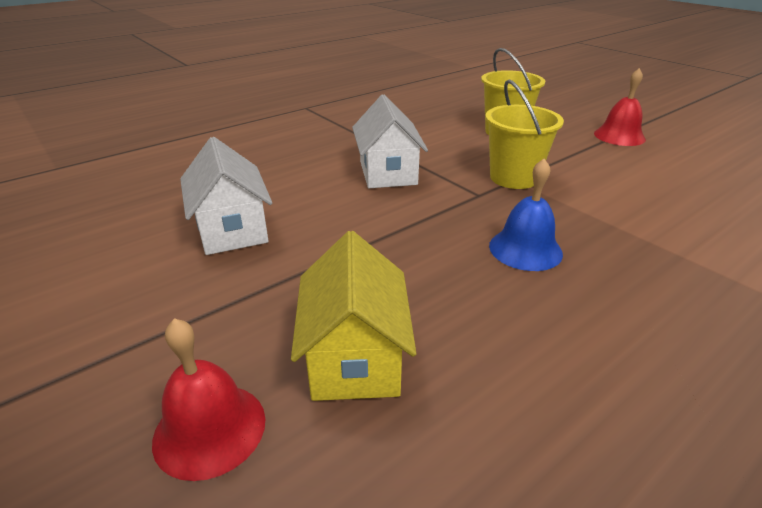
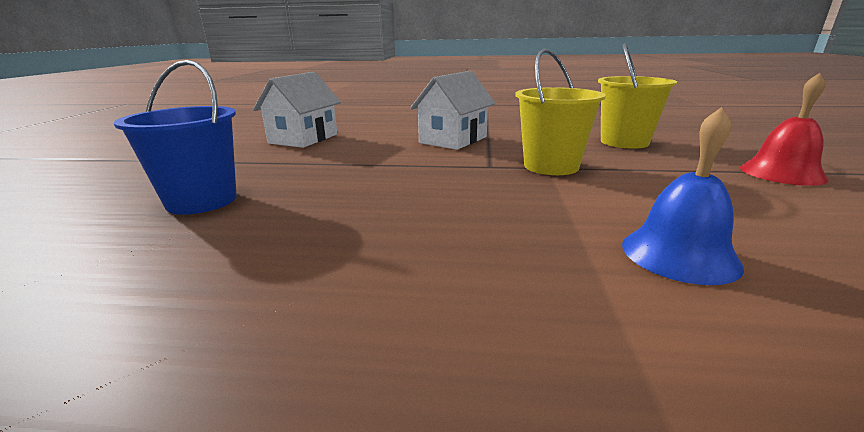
camera: 45 degrees right, 10 degrees down
(210, 429) = (100, 194): red bell -> none
(355, 358) = (202, 201): yellow house -> blue bucket
(525, 249) = (438, 202): blue bell -> blue bell (679, 254)

